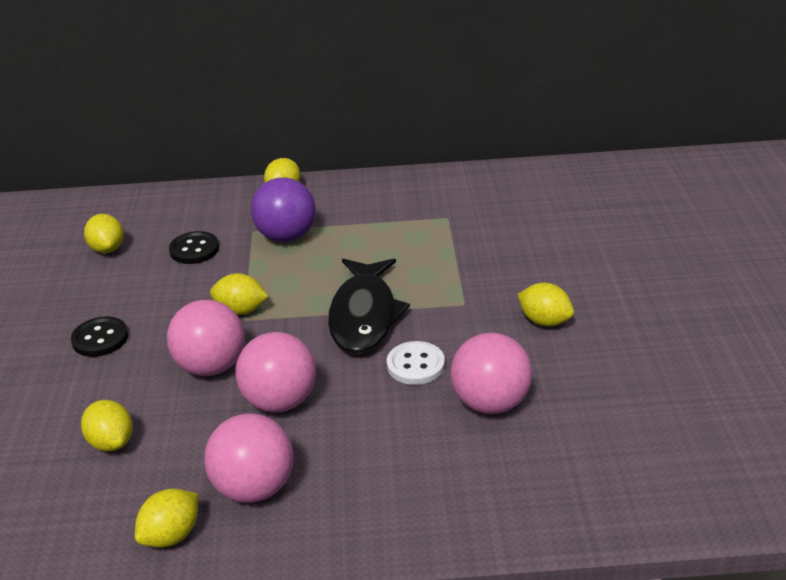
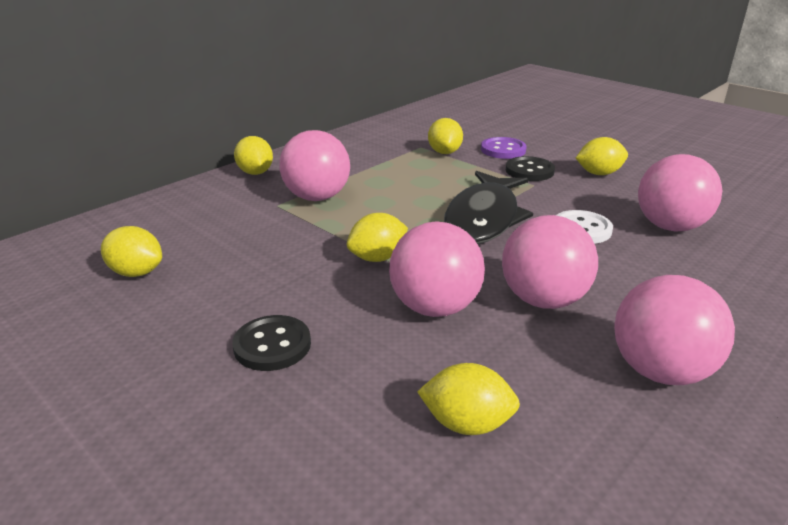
camera: 45 degrees left, 5 degrees down
(171, 535) = (687, 459): yellow lemon -> yellow lemon (444, 152)
(194, 249) = (243, 237): black button -> black button (529, 171)
(286, 236) = (317, 197): purple ball -> pink ball
(364, 315) = (484, 218): black fish -> black fish turned 60 degrees clockwise
(511, 253) = (503, 150): none -> purple button

